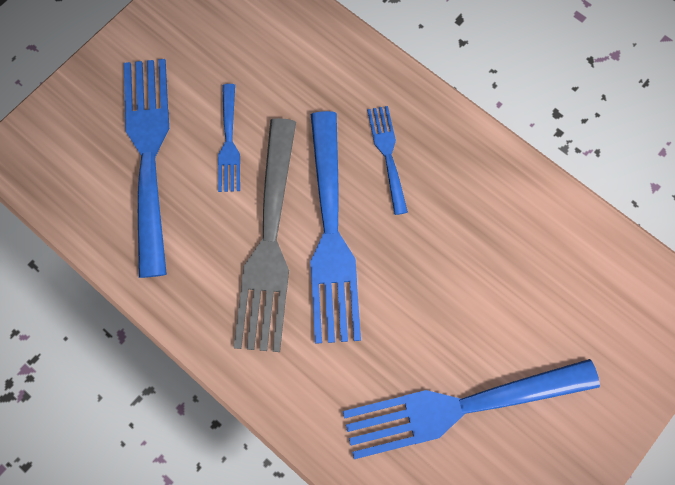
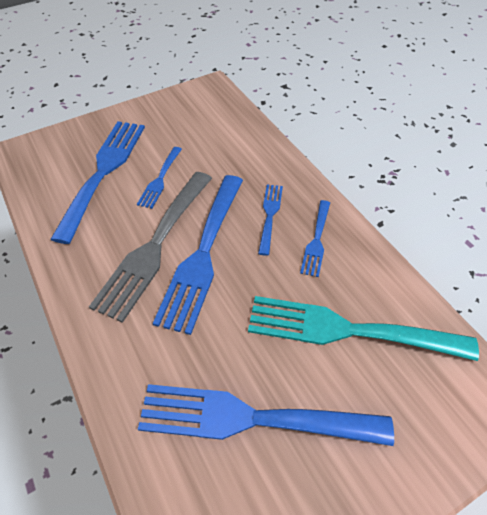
camera: 20 degrees right, 20 degrees down
(454, 174) = (316, 241): none -> blue fork
(522, 278) = (347, 330): none -> turquoise fork

